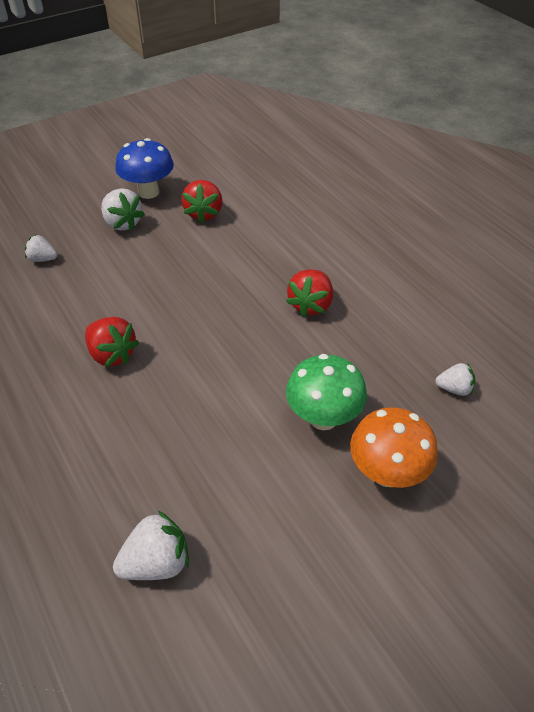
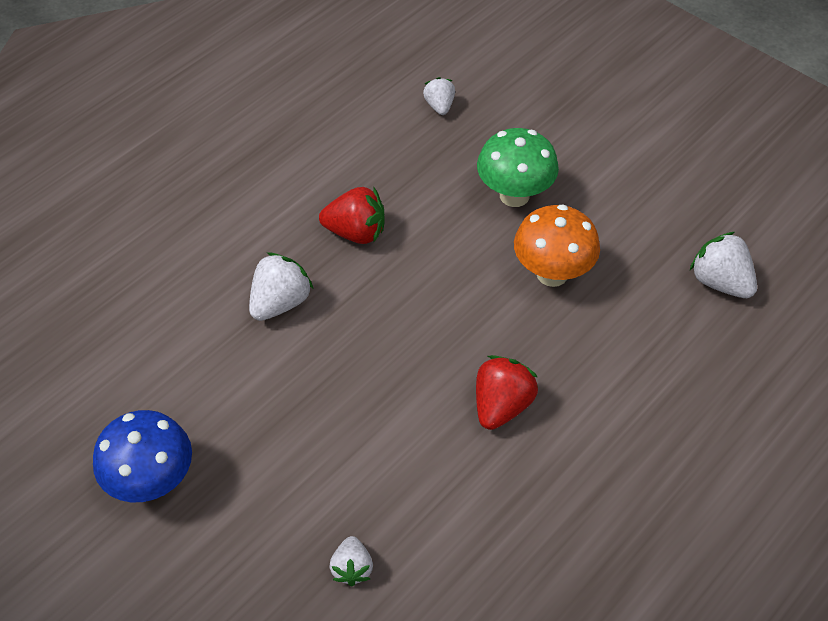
camera: 105 degrees left, 5 degrees up
(123, 223) = (241, 490): white strawberry -> white strawberry (280, 303)
(204, 213) = (196, 389): red strawberry -> none
(387, 473) = (557, 143): orange mushroom -> orange mushroom (552, 274)

